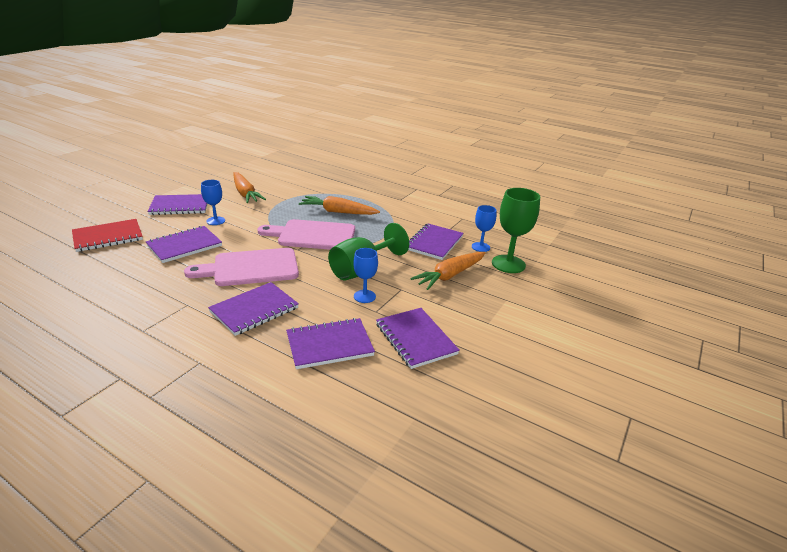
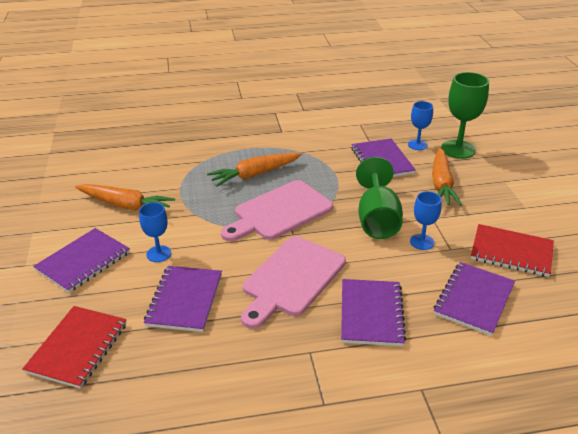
camera: 40 degrees left, 5 degrees up
(415, 339) = (511, 252): purple notebook -> red notebook

